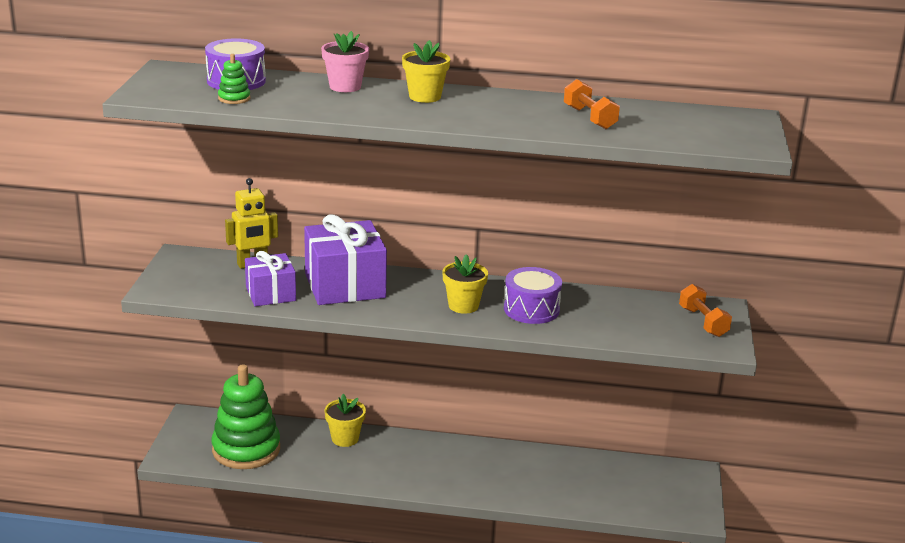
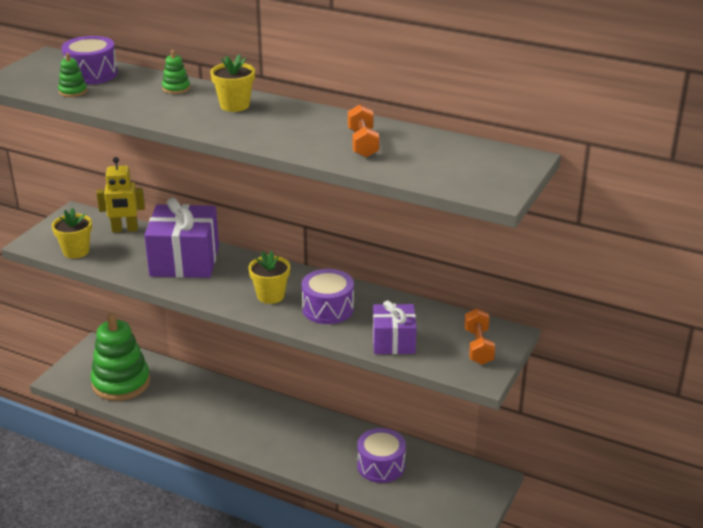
camera: 20 degrees right, 5 degrees up
(270, 294) = (119, 260): purple gift -> purple gift (393, 341)
(345, 87) = (176, 88): pink flower pot -> green stacking toy
(345, 438) = (205, 387): yellow flower pot -> yellow flower pot (76, 251)
(579, 480) = (381, 465): none -> purple drum

